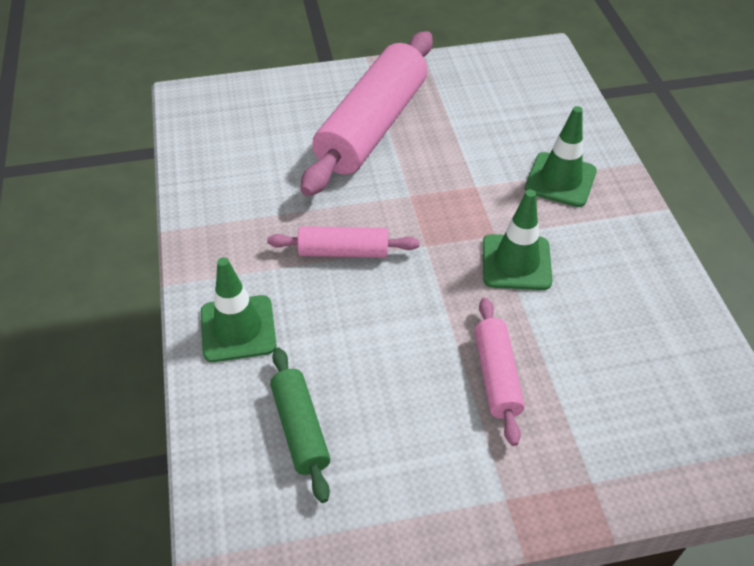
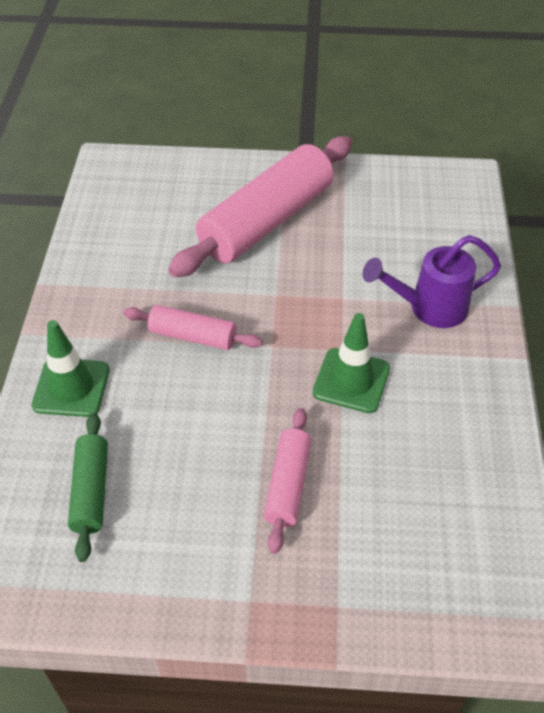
camera: 15 degrees right, 0 degrees up
(560, 180) = (428, 308): green traffic cone -> purple watering can

